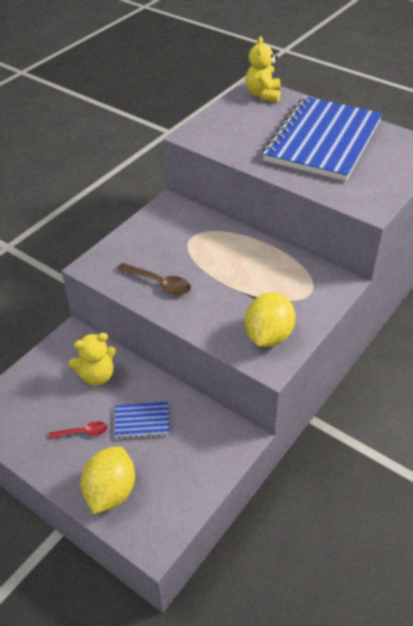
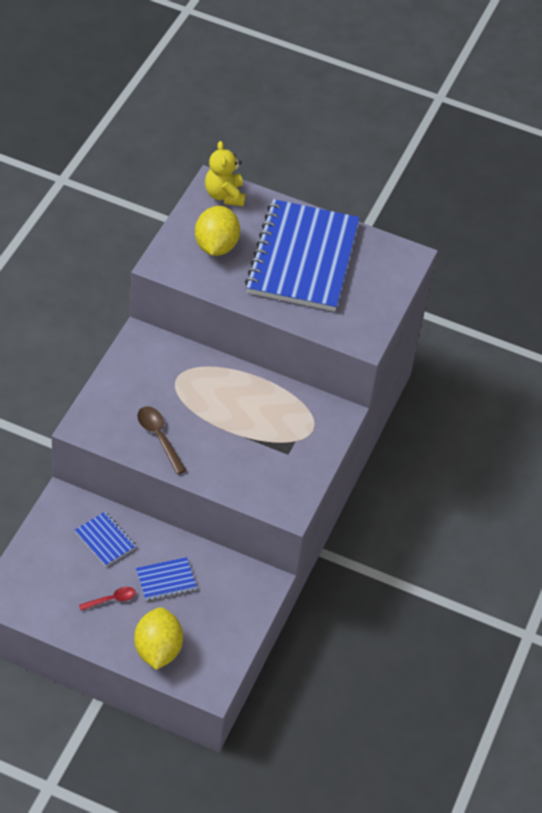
camera: 20 degrees left, 5 degrees up
(97, 375) = (105, 540): yellow teddy bear -> blue notebook
(159, 283) = (159, 437): brown spoon -> brown spoon turned 135 degrees counterclockwise
(268, 336) = (281, 481): yellow lemon -> yellow lemon (216, 246)

